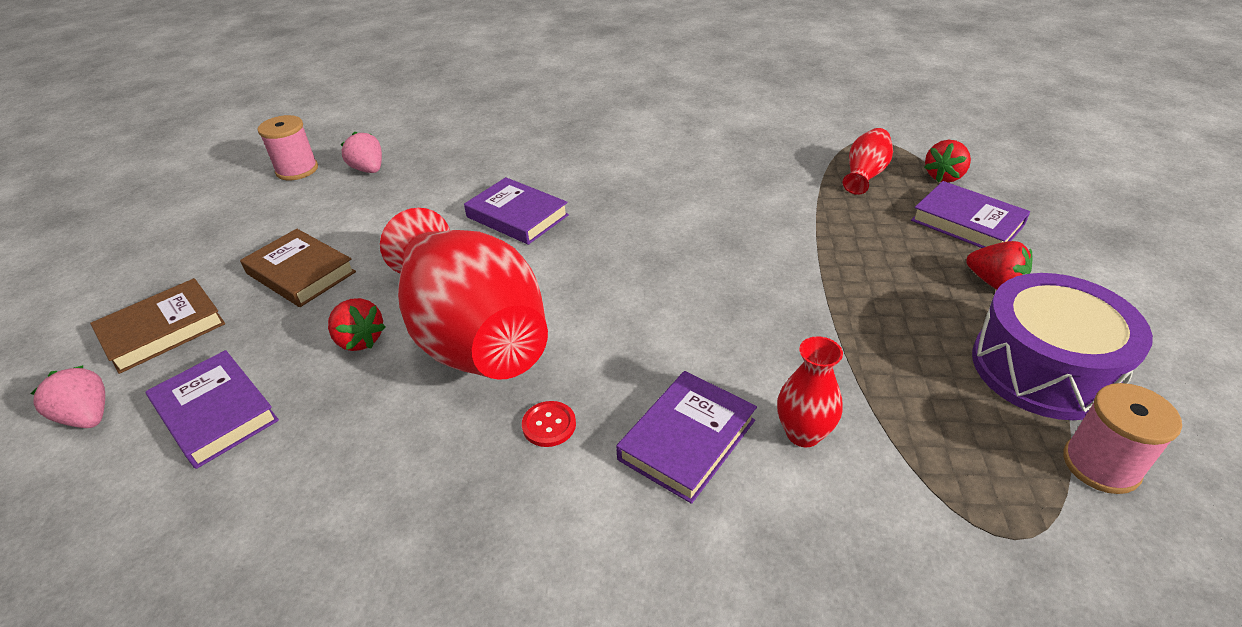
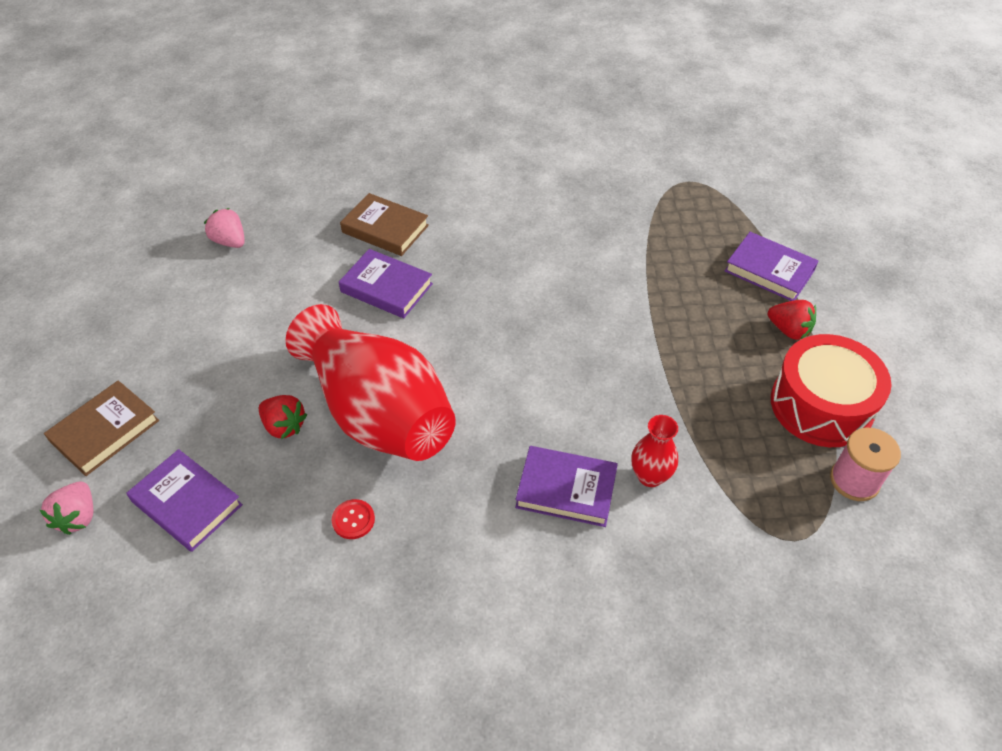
camera: 10 degrees left, 10 degrees up
(88, 416) = (78, 517): pink strawberry -> pink strawberry turned 120 degrees counterclockwise
(297, 170) = (158, 246): pink spool -> none
(301, 273) = (207, 363): brown book -> brown book (385, 229)
(549, 425) = (460, 488): red button -> red button (353, 520)
(687, 440) = (566, 489): purple book -> purple book turned 75 degrees clockwise
(864, 175) = (685, 223): red vase -> none
(943, 176) = (751, 221): red strawberry -> none
(1043, 368) = (821, 405): purple drum -> red drum

